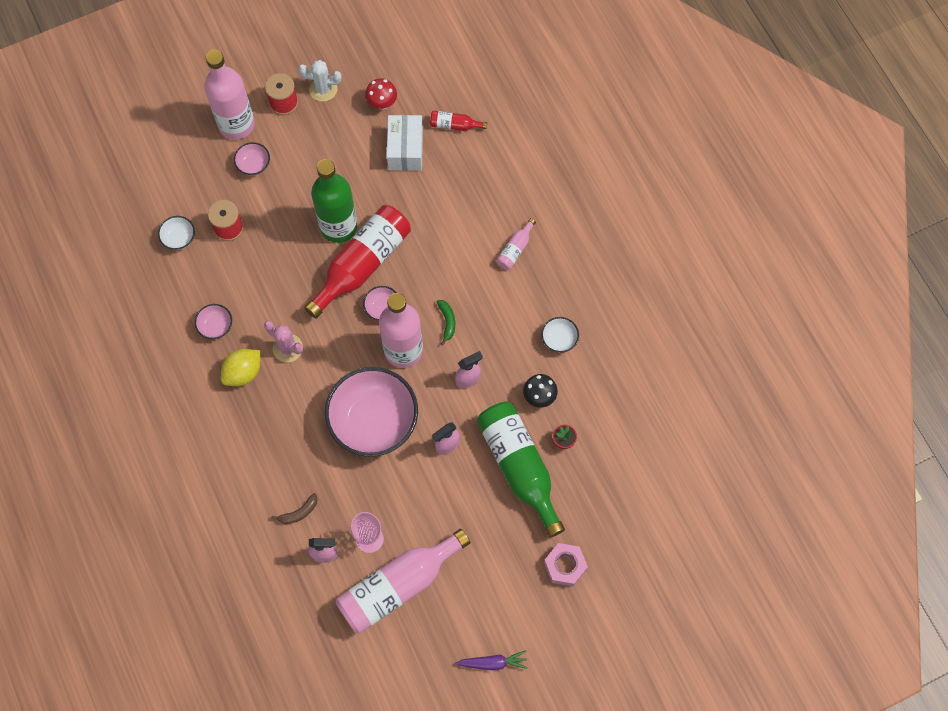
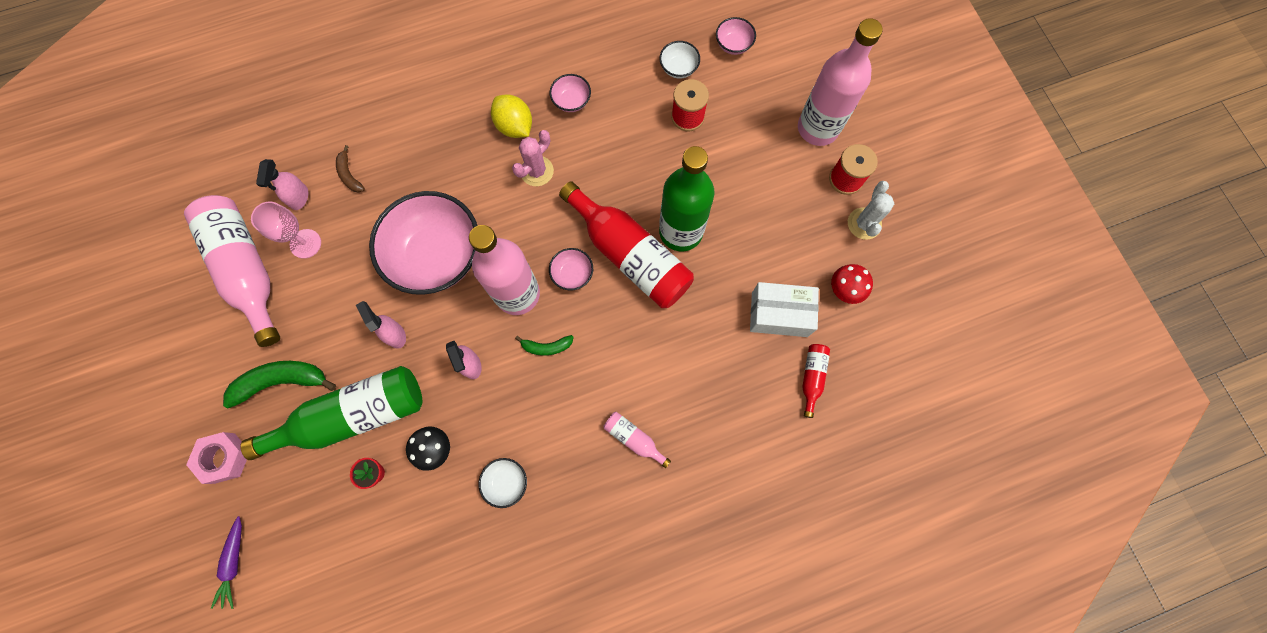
camera: 95 degrees right, 5 degrees up
(254, 165) = (765, 144): pink bowl -> pink bowl (733, 45)
(493, 662) = (138, 364): purple carrot -> purple carrot (234, 563)
(496, 532) = (281, 381): none -> green banana

